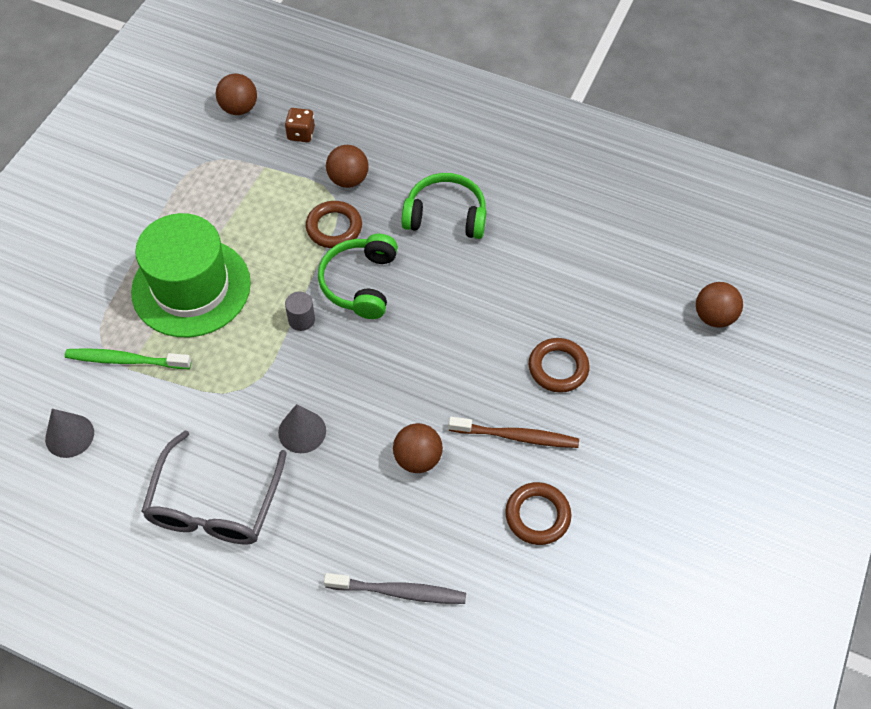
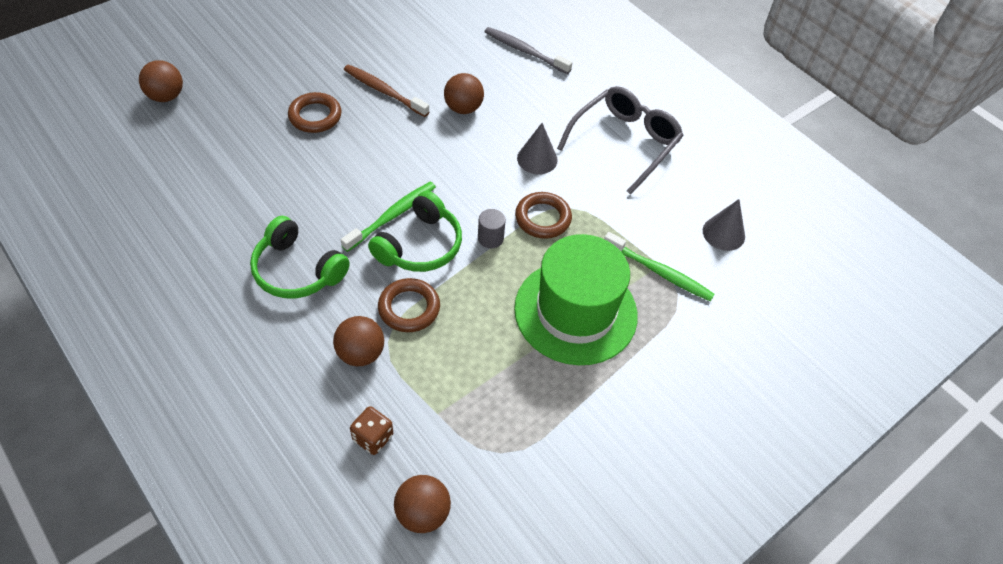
camera: 155 degrees left, 5 degrees down
(403, 298) = (392, 216): none -> green toothbrush
(537, 515) = (408, 48): brown ring -> brown ring (543, 218)

